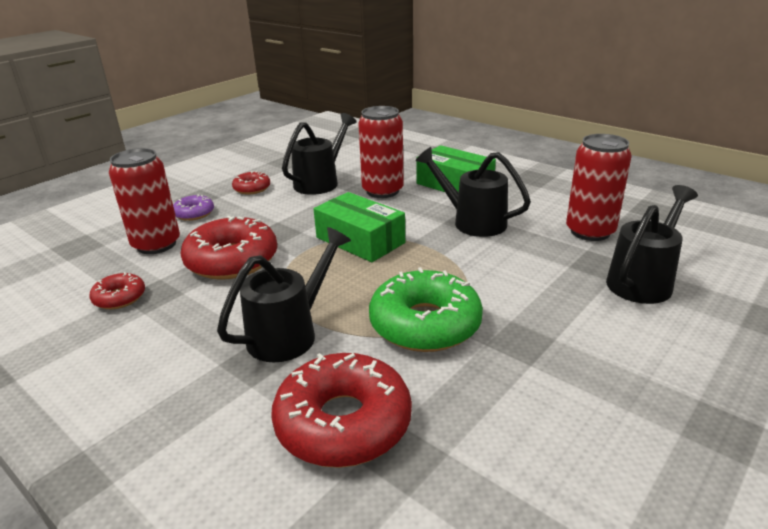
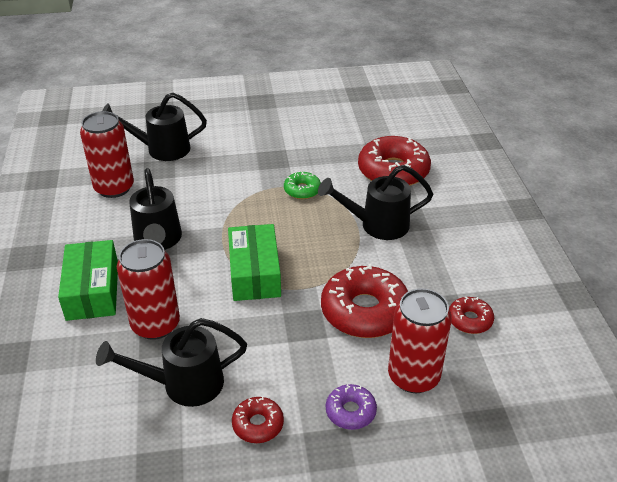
camera: 140 degrees left, 10 degrees up
(425, 324) = (302, 190): green donut -> green donut, size x0.51

